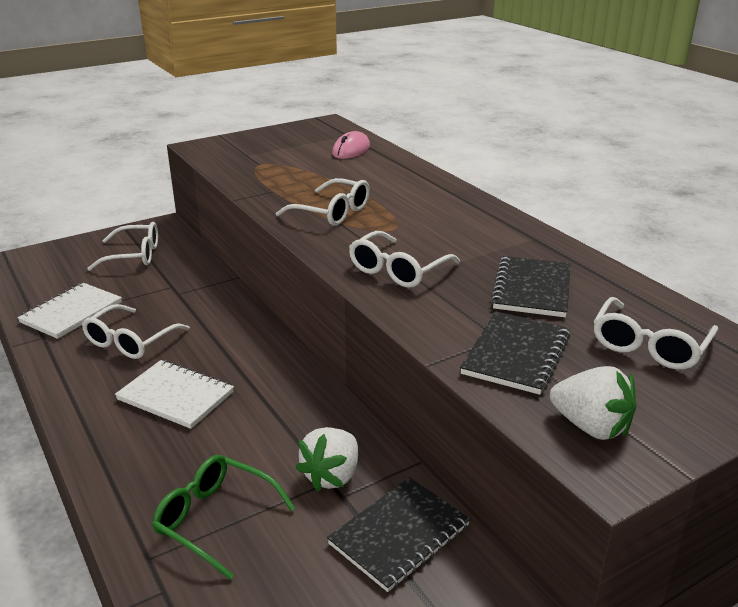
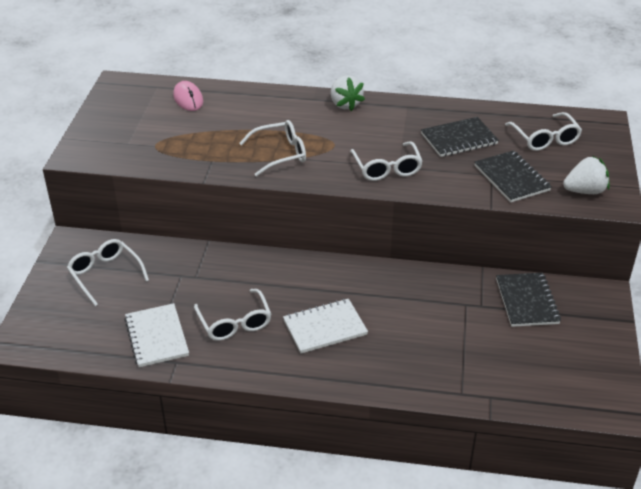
camera: 50 degrees left, 10 degrees up
(134, 255) = (105, 274): white glasses -> white glasses turned 75 degrees counterclockwise
(215, 519) = (455, 357): green glasses -> none
(332, 475) = (462, 301): white strawberry -> white strawberry (345, 104)
(532, 289) = (459, 139): black notebook -> black notebook turned 75 degrees counterclockwise

